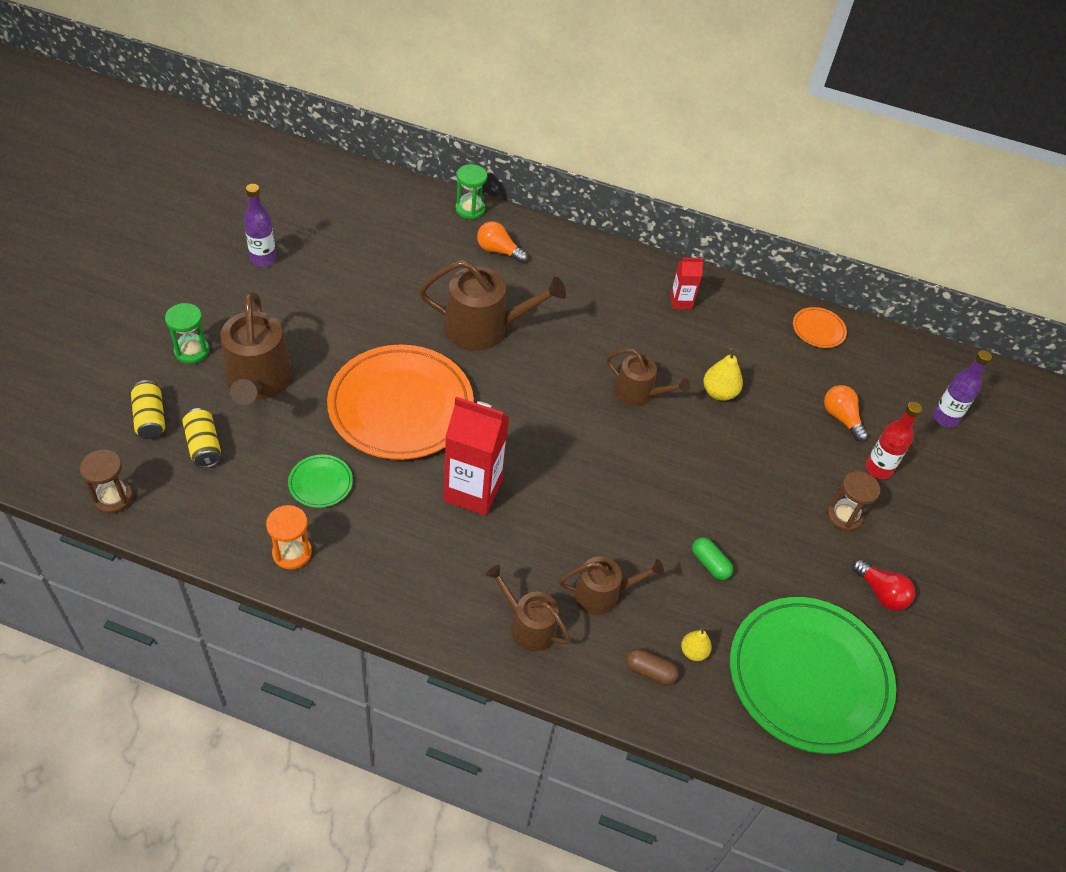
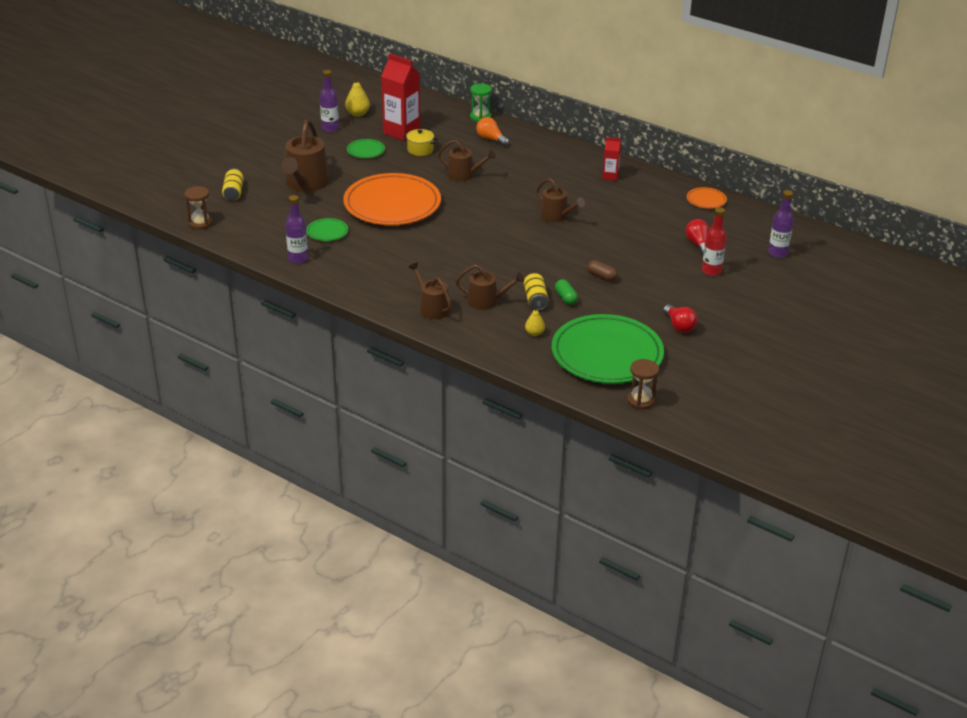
camera: 20 degrees right, 15 degrees down
(192, 351) = (269, 165): green hourglass -> none
(204, 446) = (261, 208): yellow can -> yellow can (535, 299)
(292, 553) = (298, 259): orange hourglass -> purple bottle
(329, 299) = (365, 151): none -> green plate
(407, 286) = (420, 150): none -> yellow pot
(472, 491) = (422, 247): red carton -> red carton (401, 132)
(484, 328) = (464, 175): brown watering can -> brown watering can, size x0.61
(650, 671) = (501, 337): brown capsule -> brown capsule (601, 276)
(719, 393) = (614, 222): yellow pear -> yellow pear (357, 114)
(841, 418) = (698, 244): orange light bulb -> red light bulb
(844, 516) = (673, 289): brown hourglass -> brown hourglass (641, 400)

